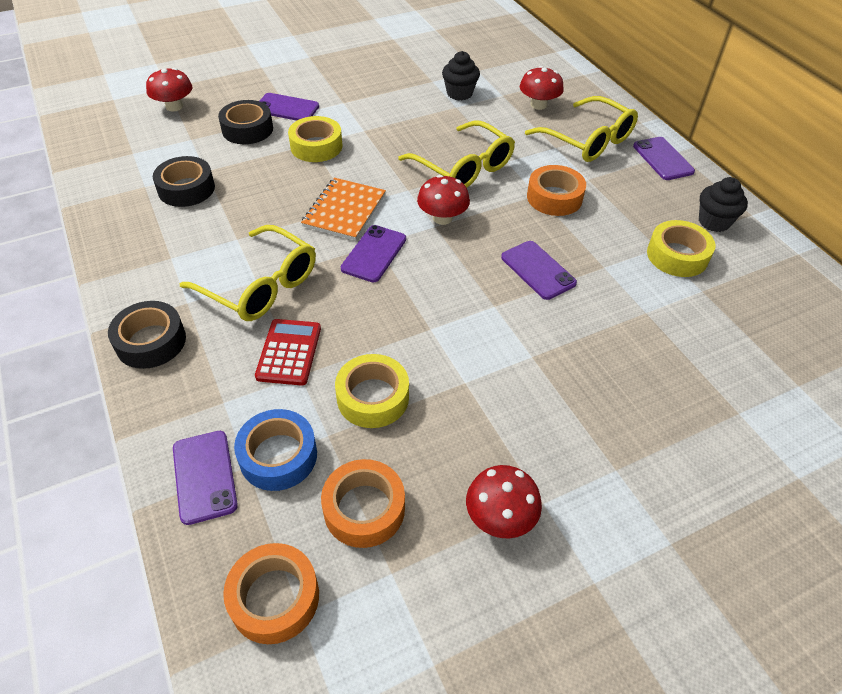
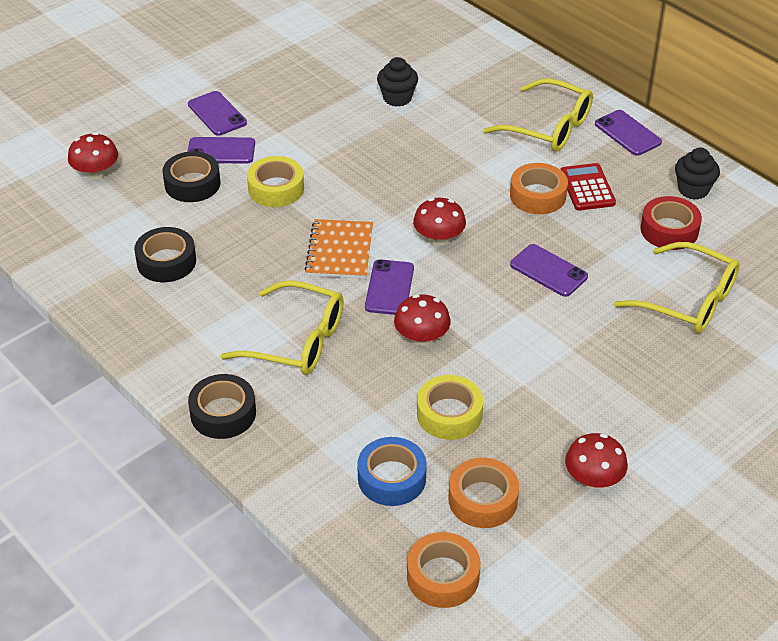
camera: 15 degrees left, 5 degrees down
(204, 476) = (338, 508): purple phone -> purple phone (217, 114)
(289, 352) = (356, 394): red calculator -> red calculator (587, 188)
(463, 167) = (437, 181): yellow glasses -> yellow glasses (688, 300)
(538, 105) = (484, 96): red mushroom -> red mushroom (421, 337)
(677, 255) = (669, 230): yellow tape -> red tape

